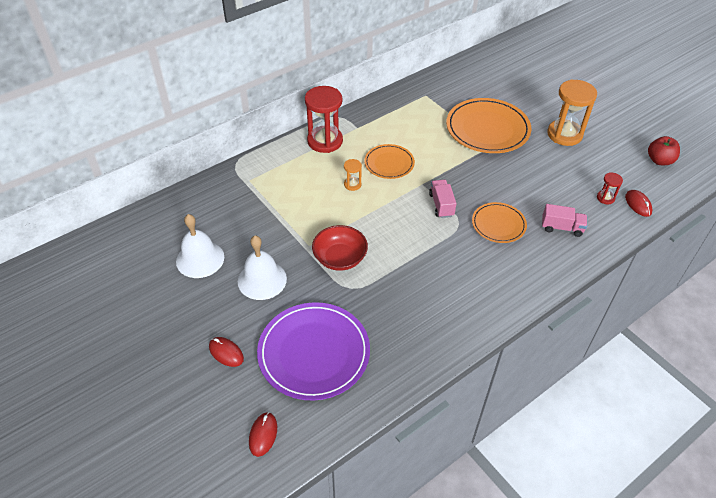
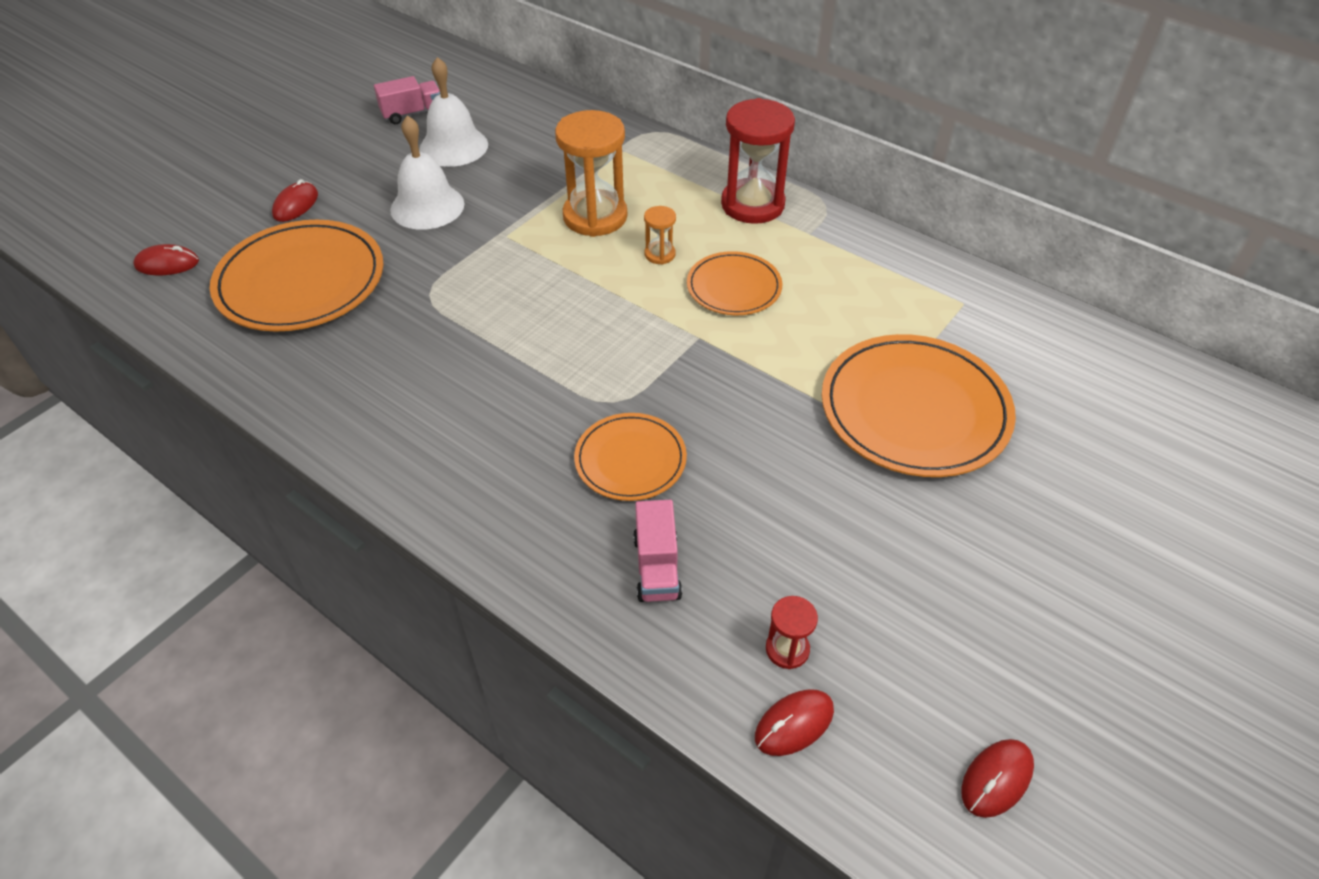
camera: 75 degrees right, 0 degrees up
(314, 353) = (301, 281): purple plate -> orange plate
(340, 258) = (488, 272): red bowl -> none
(441, 205) = (653, 371): pink truck -> pink truck (412, 113)
(564, 134) = (979, 551): orange hourglass -> orange hourglass (595, 216)
(659, 160) = (996, 779): red apple -> red mouse

